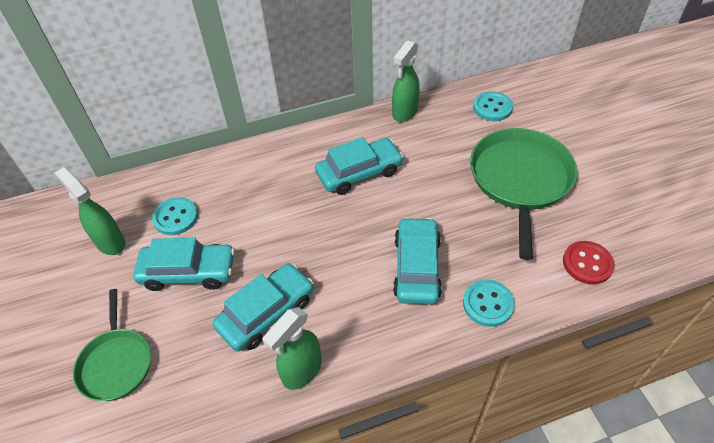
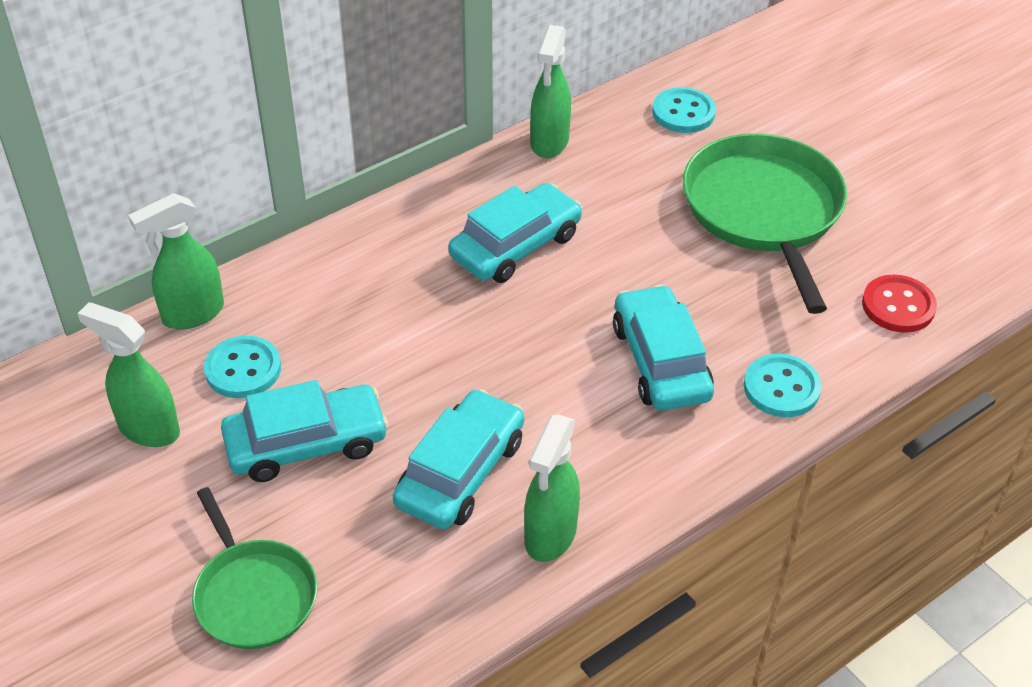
camera: 20 degrees left, 5 degrees down
(165, 178) = (192, 314): none -> green spray bottle

